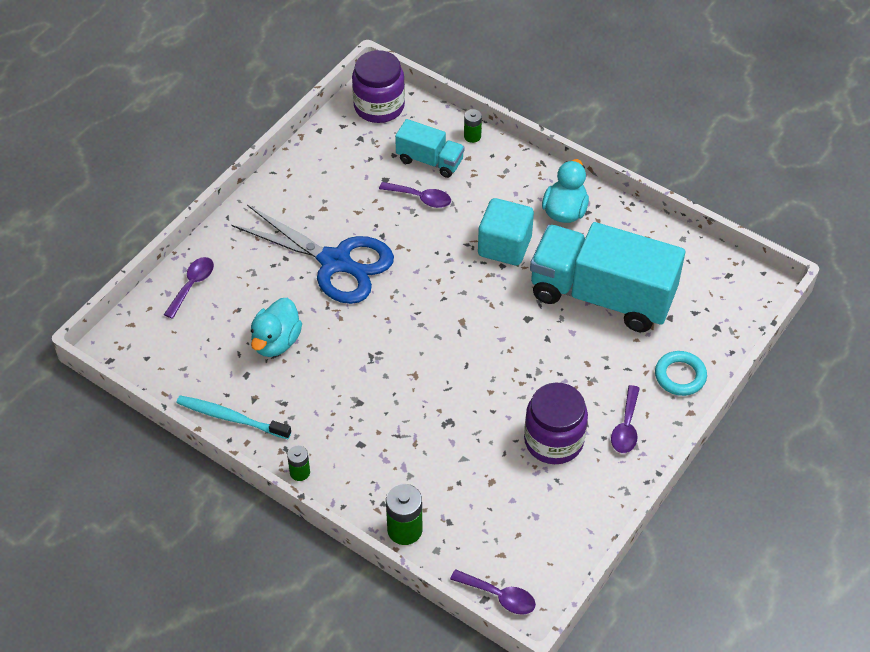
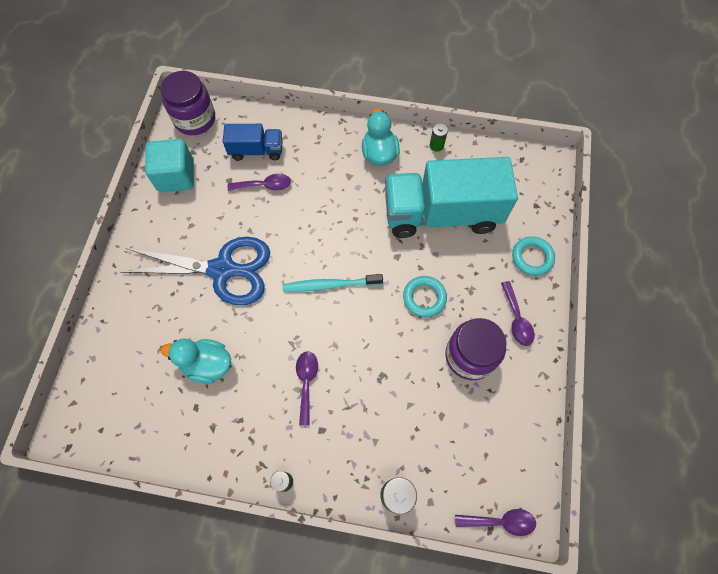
camera: 25 degrees left, 15 degrees up
(192, 285) = (111, 341): purple spoon -> purple spoon (306, 382)
(231, 418) = (201, 456): turquoise toothbrush -> turquoise toothbrush (330, 285)
(276, 342) = (207, 364): turquoise duck -> turquoise duck turned 105 degrees clockwise
(430, 160) = (256, 150): turquoise truck -> blue truck
(472, 136) = (279, 118): green battery -> green battery (436, 145)
(504, 246) = (349, 201): turquoise cube -> turquoise cube (176, 176)
(535, 368) = (424, 298): none -> turquoise ring

